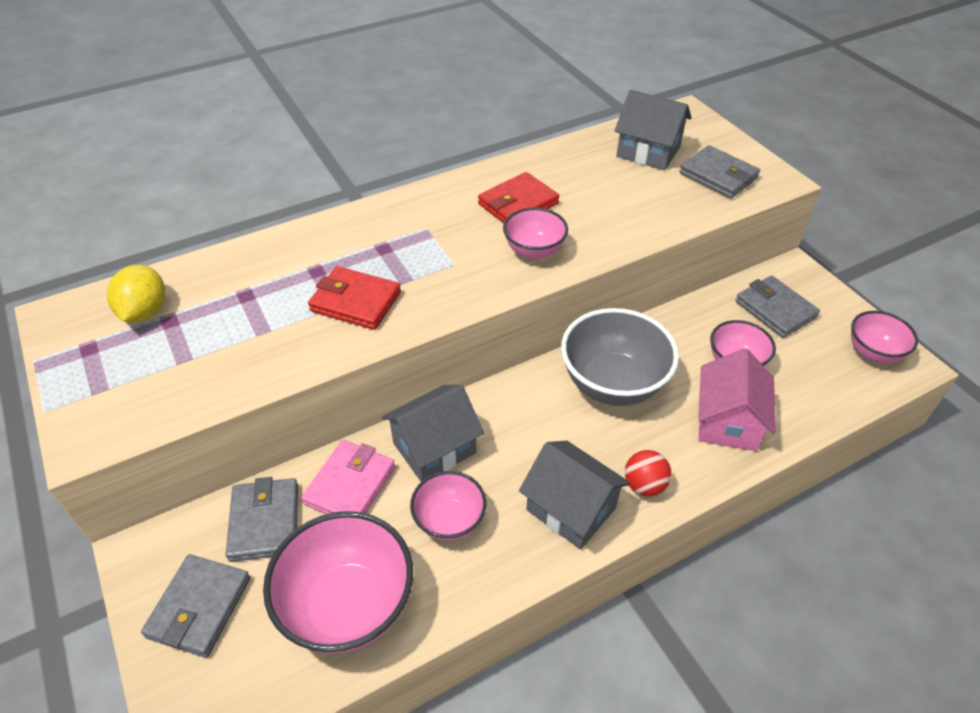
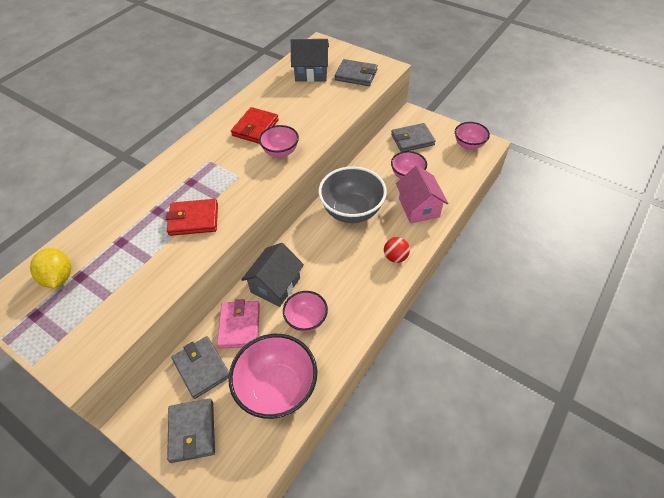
camera: 25 degrees left, 5 degrees up
(571, 509) = (366, 285): grey house -> none
(775, 309) = (412, 140): grey wallet -> grey wallet turned 45 degrees counterclockwise

